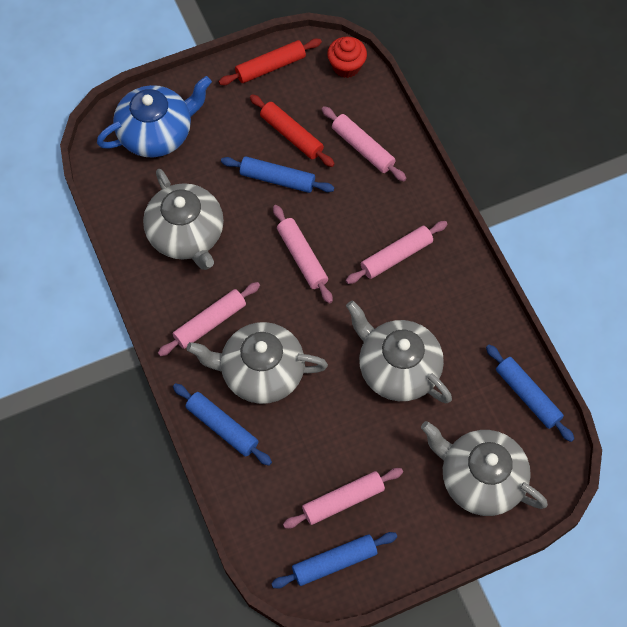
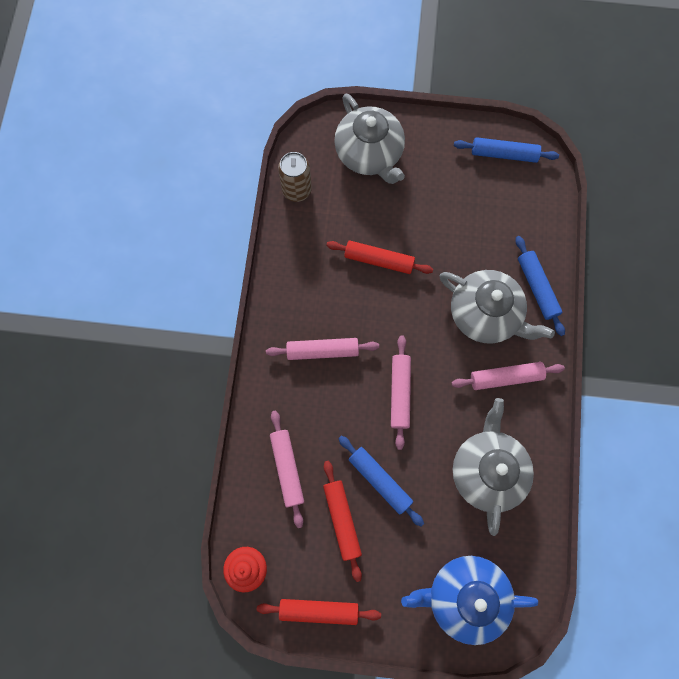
camera: 150 degrees left, 10 degrees up
(343, 501) = (475, 189): pink rolling pin -> none
(397, 368) = (379, 260): grey teapot -> red rolling pin
(528, 395) = (297, 190): blue rolling pin -> brown can

